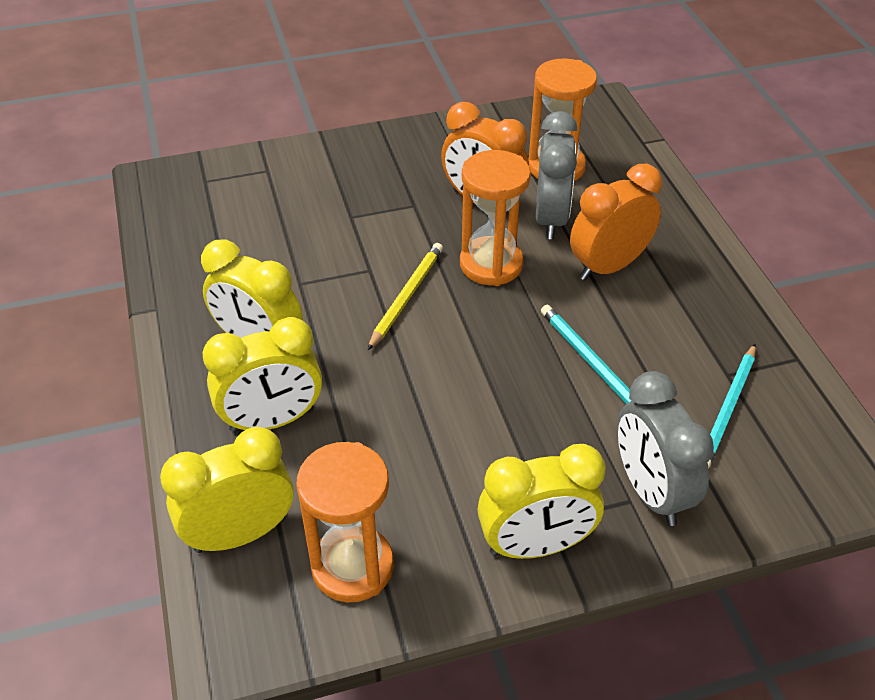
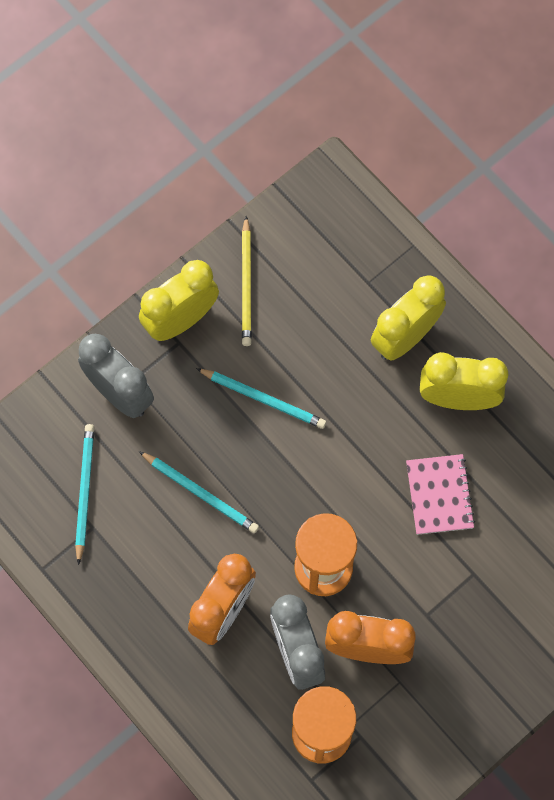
camera: 155 degrees right, 25 degrees up
(240, 534) = (370, 247): yellow clock -> none
(340, 278) = (439, 495): none -> pink notebook
(352, 566) = (288, 257): orange hourglass -> none
(406, 297) = (374, 498): yellow pencil -> yellow pencil (246, 284)
(474, 421) = (263, 399): none -> turquoise pencil

